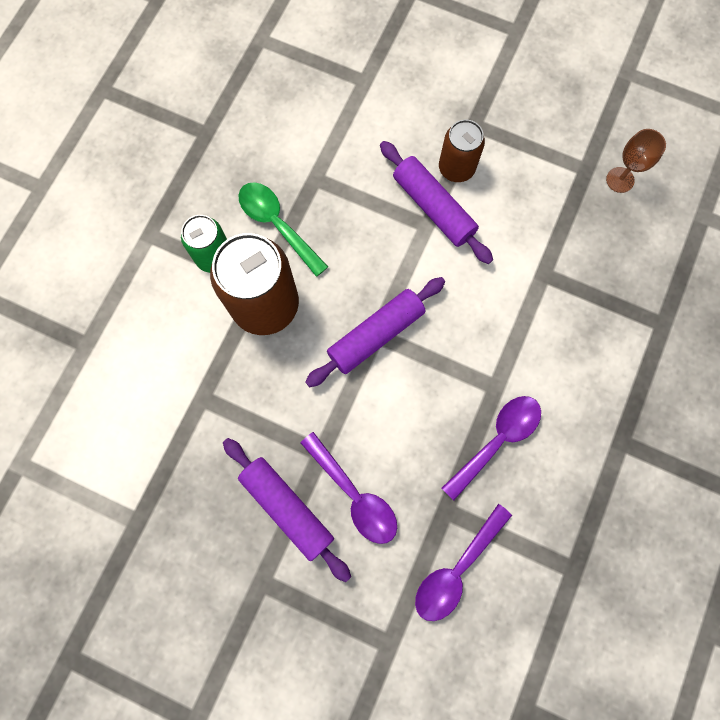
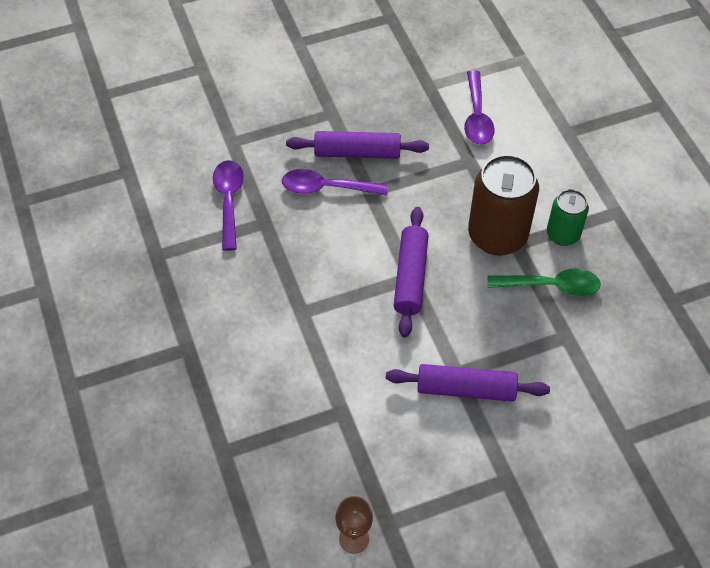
camera: 135 degrees right, 20 degrees down
(456, 168) = (482, 433): brown can -> none
(497, 440) = (270, 283): purple spoon -> purple spoon (477, 117)

